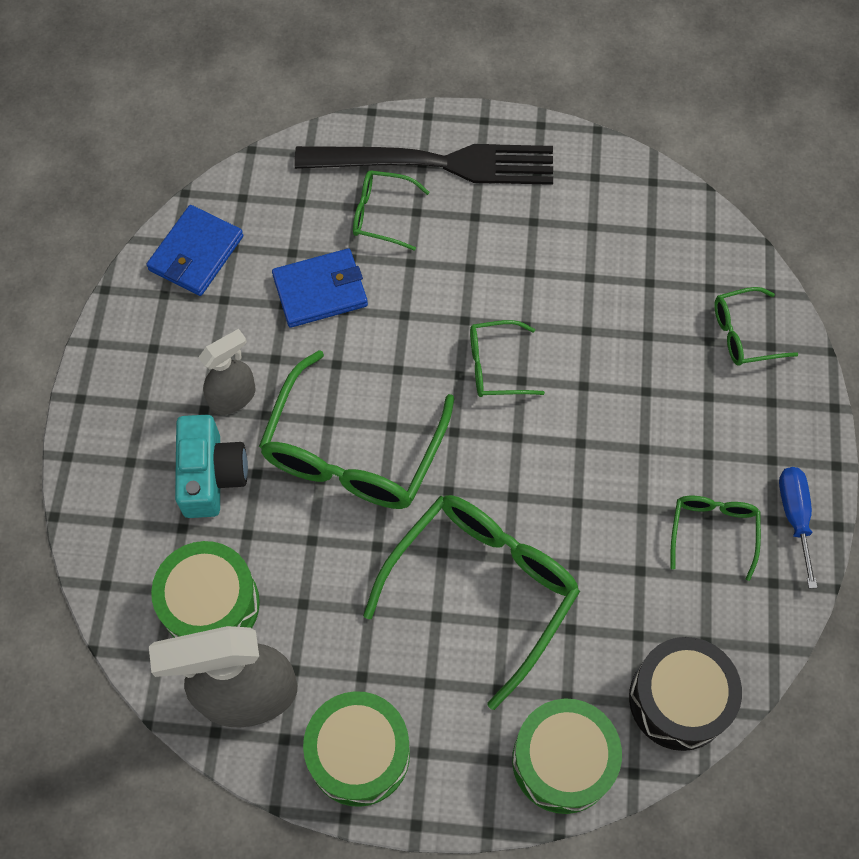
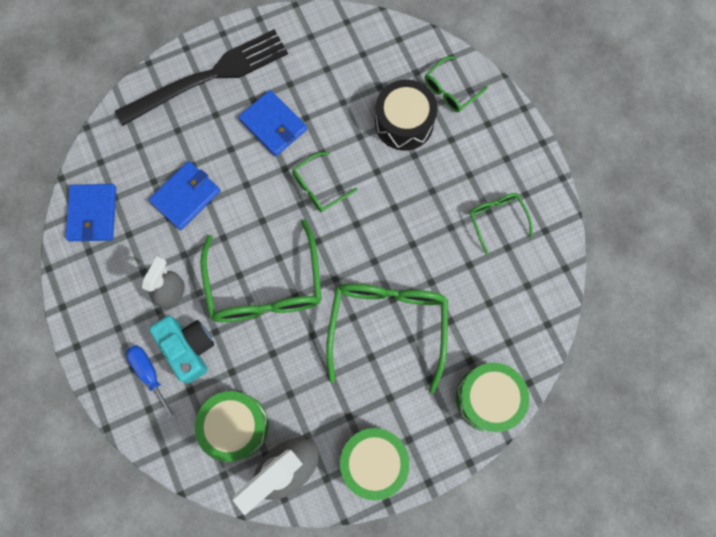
camera: 30 degrees left, 10 degrees up
(381, 214) = (194, 127): green glasses -> none
(482, 260) = (273, 125): none -> blue wallet
(679, 699) = (531, 327): black drum -> black drum (404, 123)
(794, 516) = (536, 185): blue screwdriver -> blue screwdriver (150, 374)

